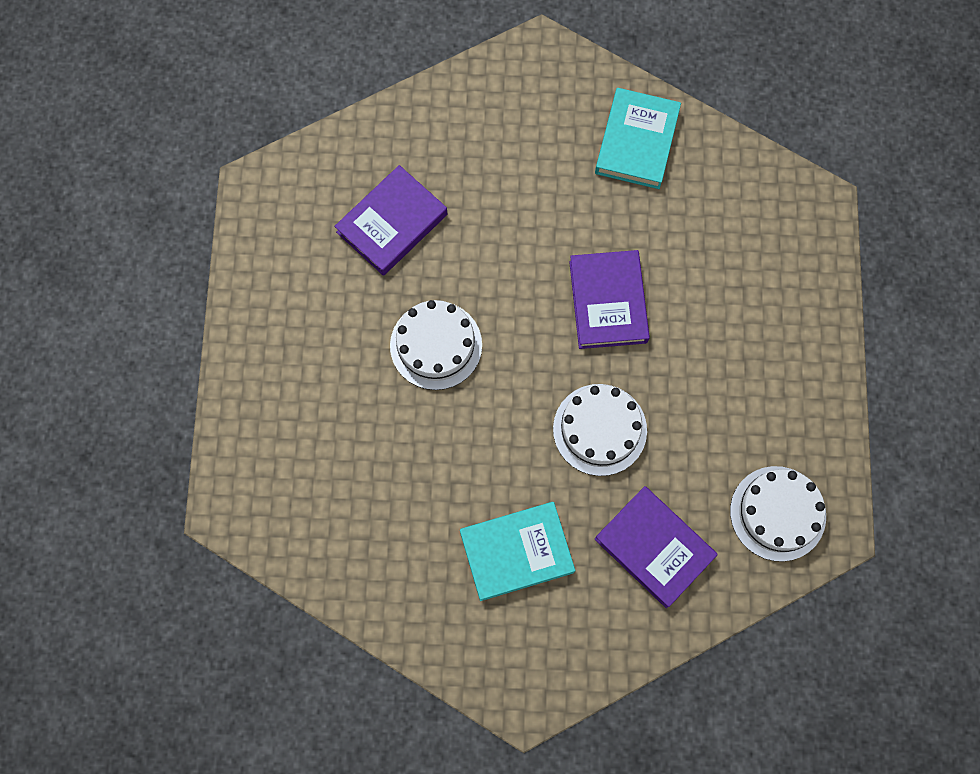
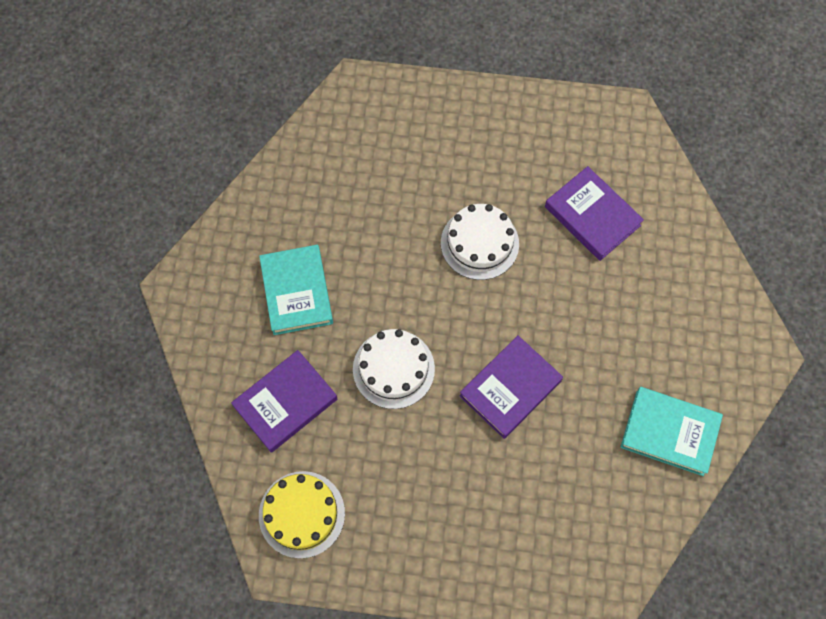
camera: 95 degrees right, 5 degrees down
(608, 302) = (510, 388): purple book -> purple book turned 45 degrees counterclockwise
(777, 513) = (301, 514): white cake -> yellow cake

